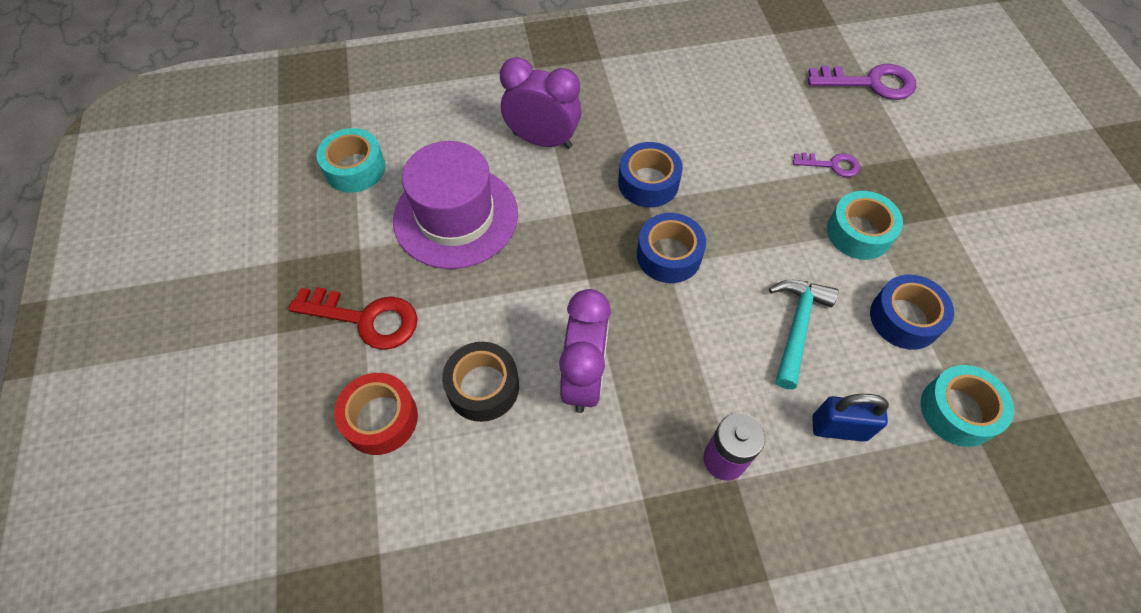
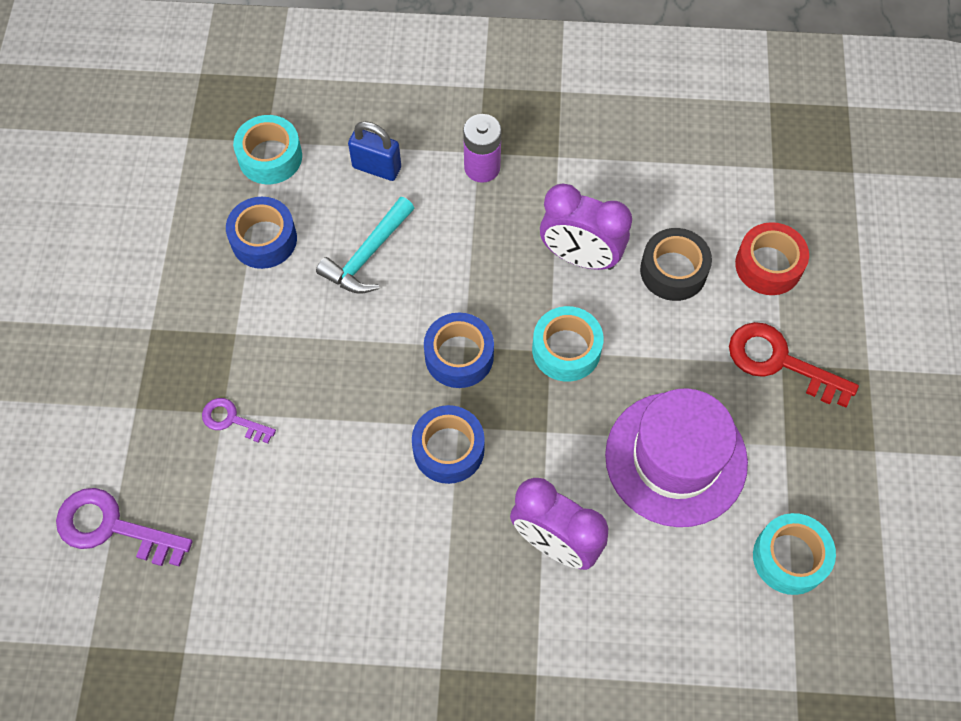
camera: 165 degrees left, 5 degrees up
(584, 378) = (580, 257): purple clock -> purple clock turned 90 degrees counterclockwise
(859, 232) = (253, 333): turquoise tape -> turquoise tape (566, 350)

